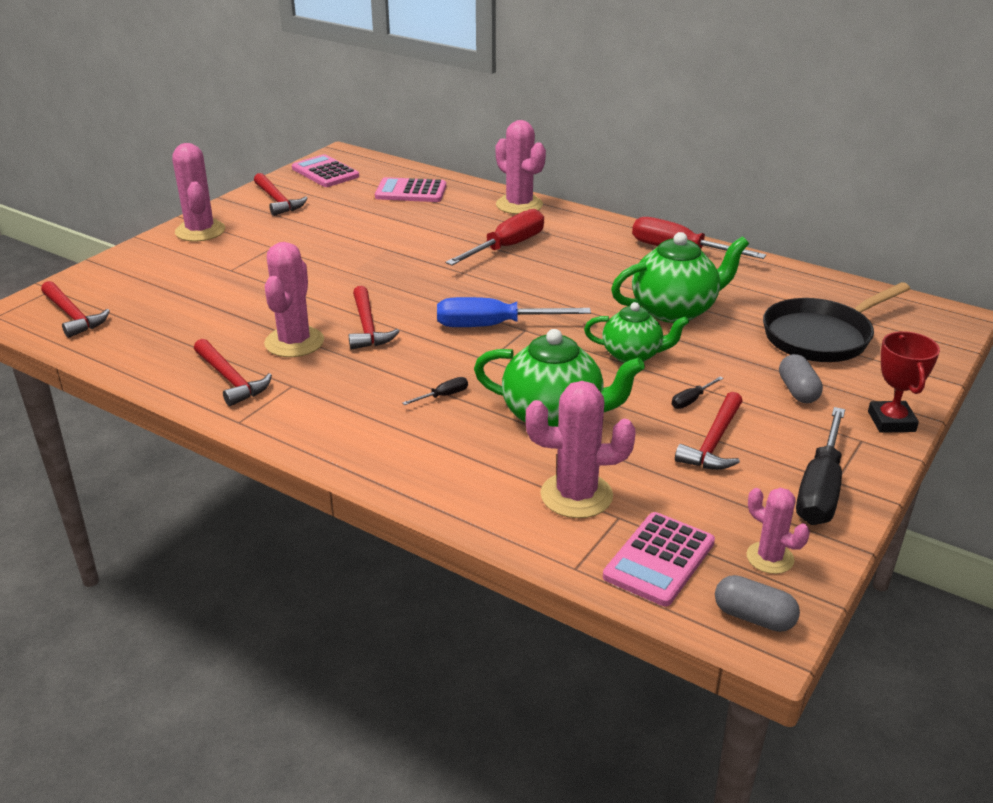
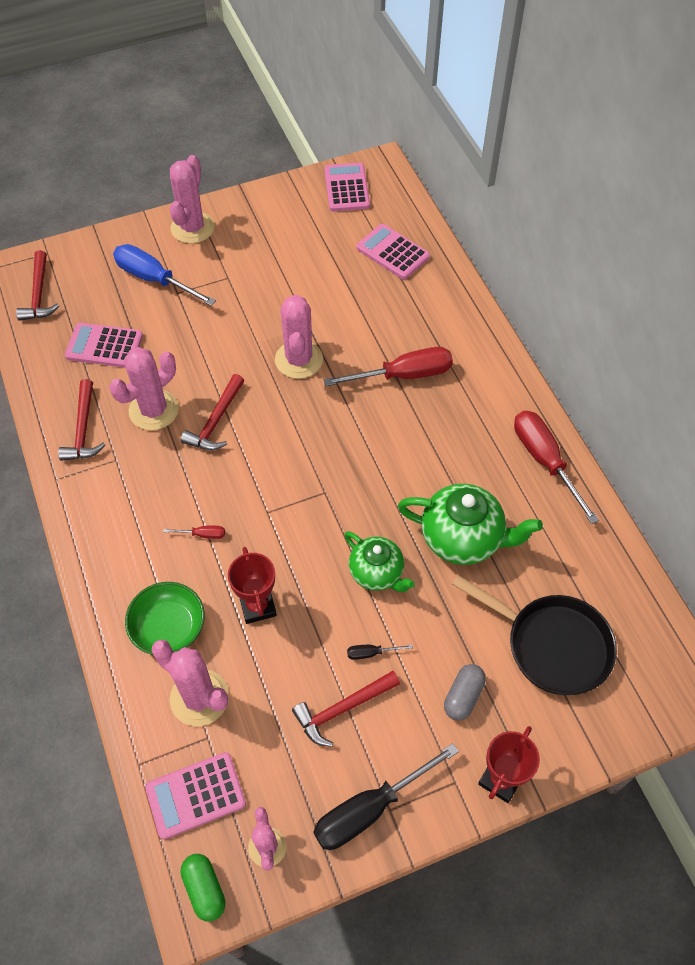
camera: 35 degrees right, 25 degrees up
(190, 323) = (104, 346): none -> pink calculator
(277, 201) = (279, 213): red hammer -> none
(443, 396) = (202, 534): black screwdriver -> red screwdriver
(485, 465) = (168, 627): none -> green bowl
(493, 326) = (305, 473): blue screwdriver -> blue screwdriver (154, 279)
(519, 205) = (466, 319): pink cactus -> pink cactus (299, 360)
(554, 416) = (257, 606): green teapot -> red trophy
(754, 617) = (205, 889): grey capsule -> green capsule
(821, 336) = (552, 645): black pan -> black pan turned 150 degrees counterclockwise

